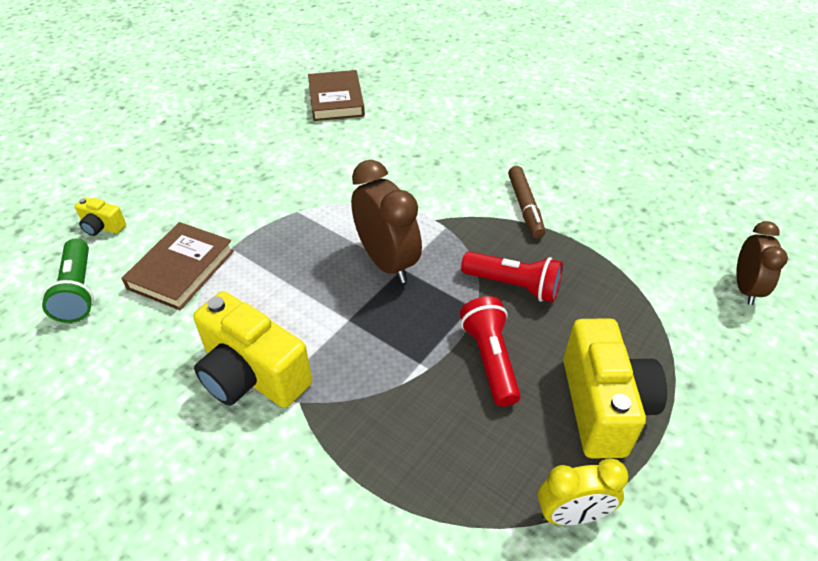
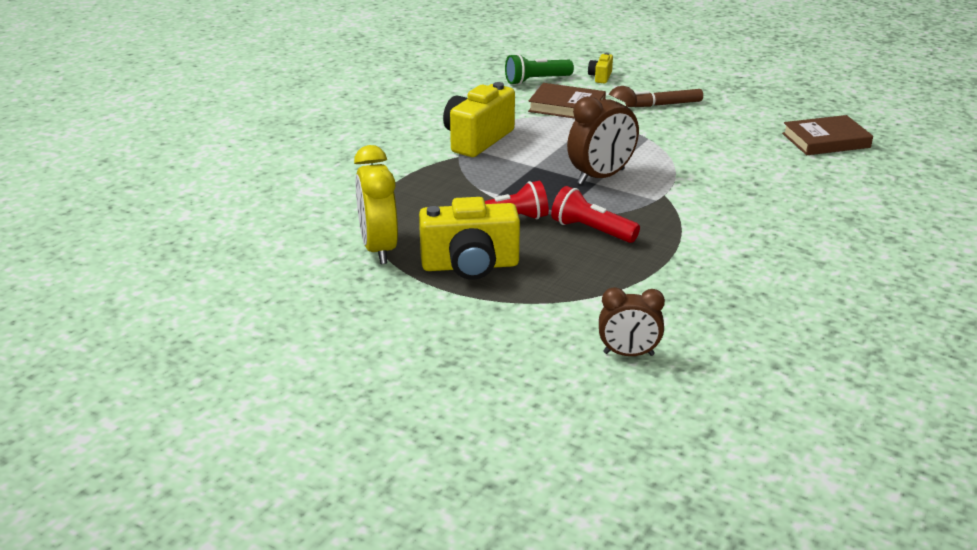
camera: 85 degrees right, 15 degrees down
(513, 285) = (591, 230): red flashlight -> red flashlight turned 105 degrees clockwise
(525, 207) = (703, 237): brown marker -> brown marker (663, 104)
(572, 515) = (378, 249): yellow clock -> yellow clock, size x1.54

